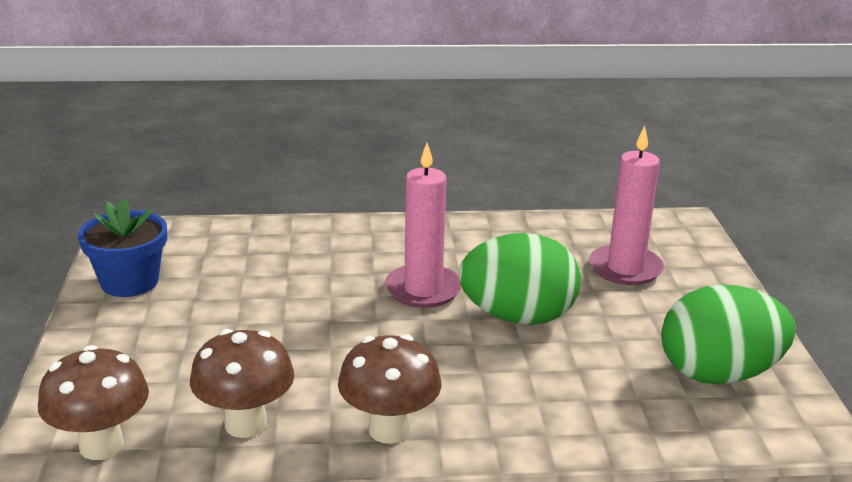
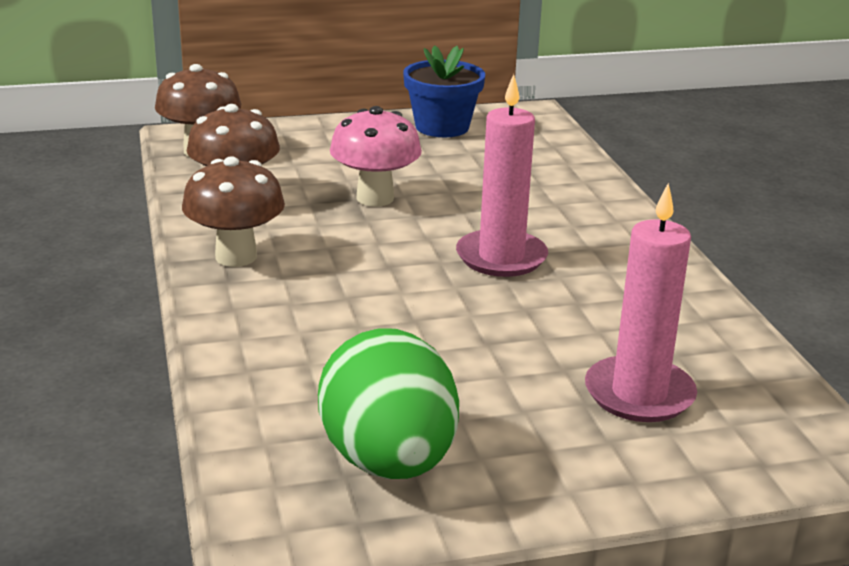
camera: 80 degrees right, 0 degrees up
(285, 338) = (375, 198): none -> pink mushroom
(518, 317) = (468, 316): green egg -> none

